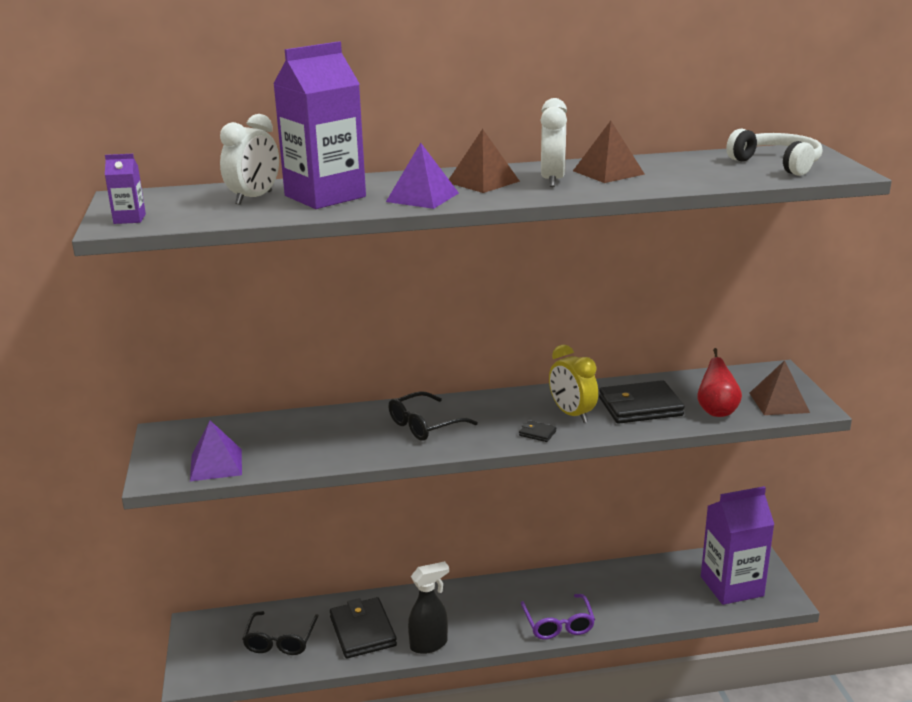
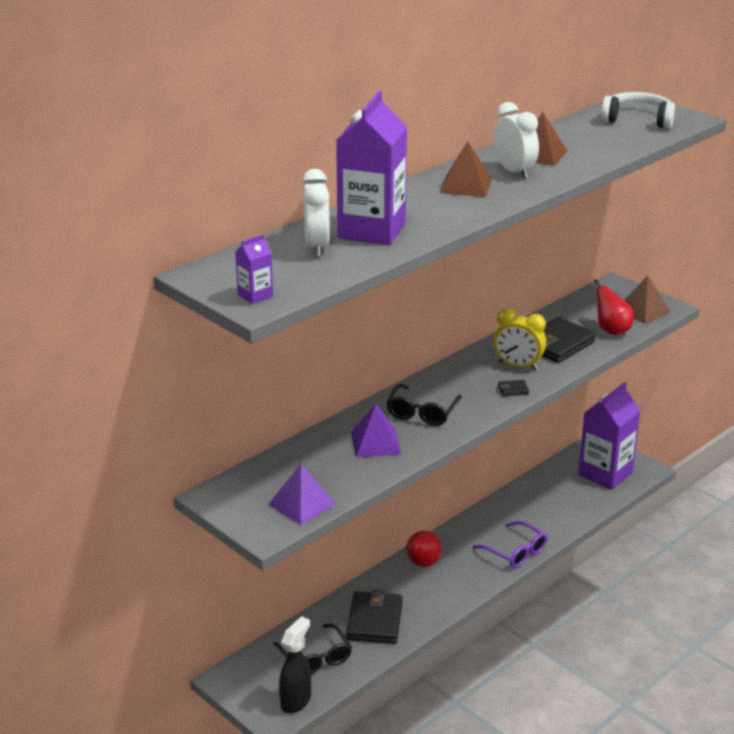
camera: 35 degrees left, 5 degrees up
(363, 631) = (375, 621): black wallet -> black wallet turned 60 degrees clockwise
(422, 197) = (449, 212): purple pyramid -> purple pyramid (375, 442)
(429, 644) = (437, 608): black spray bottle -> black spray bottle (296, 701)
(458, 598) = (421, 564): none -> red pear

